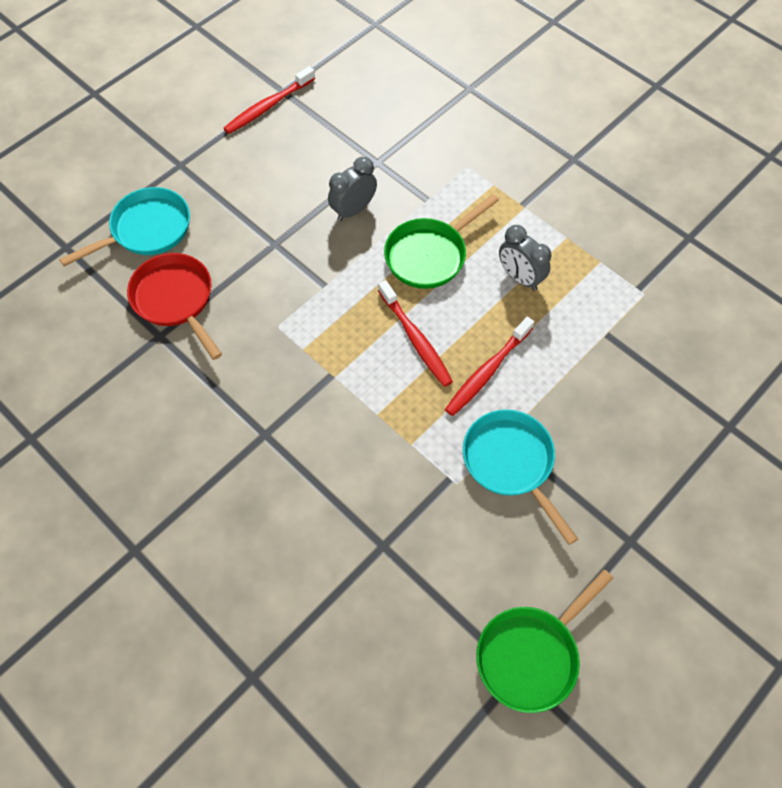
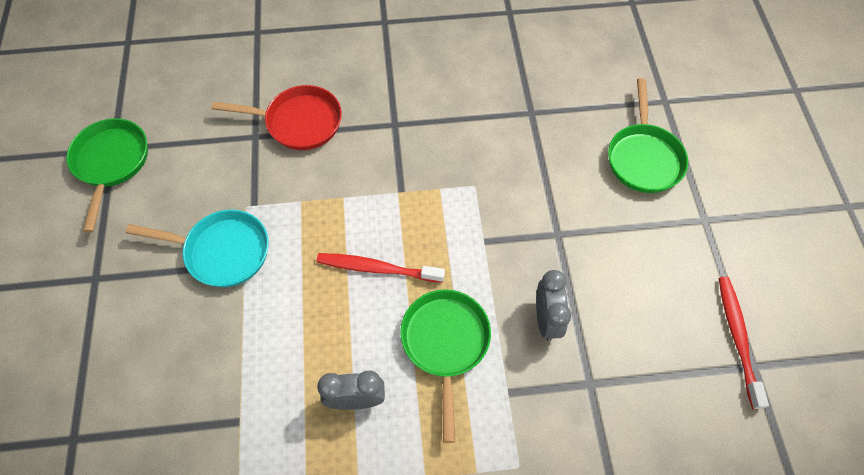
camera: 130 degrees right, 0 degrees up
(146, 230) = (643, 158): turquoise pan -> green pan
(176, 299) = (556, 139): red pan -> red pan (299, 122)
(487, 371) = (302, 296): red toothbrush -> none

